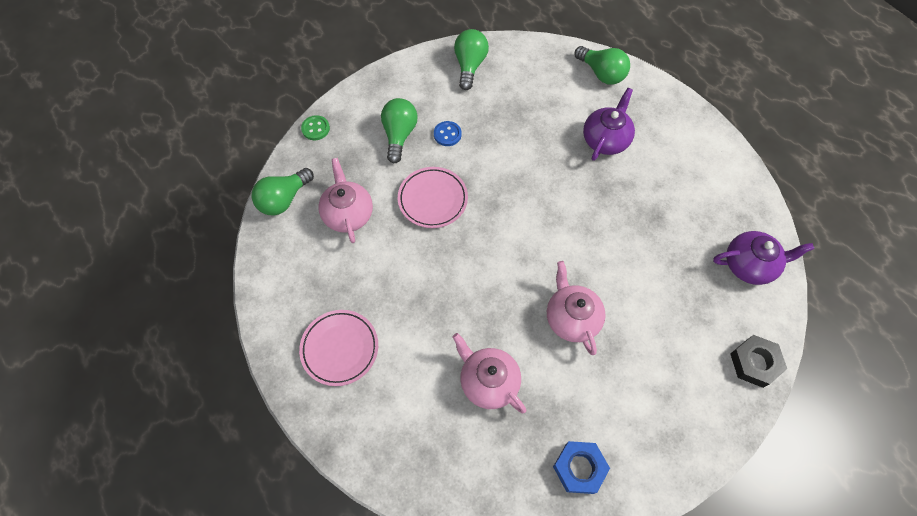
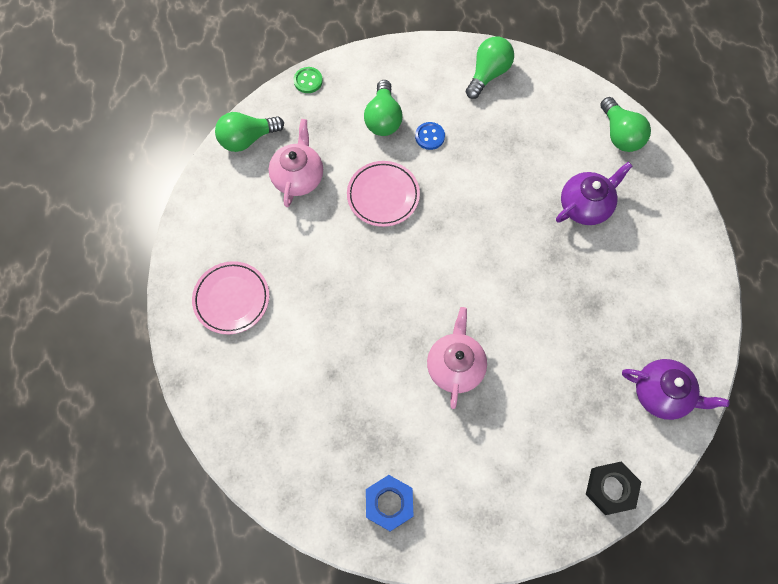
camera: 25 degrees right, 5 degrees up
(399, 135) = (383, 119): green light bulb -> green light bulb turned 150 degrees clockwise
(488, 381) = (347, 388): pink teapot -> none

